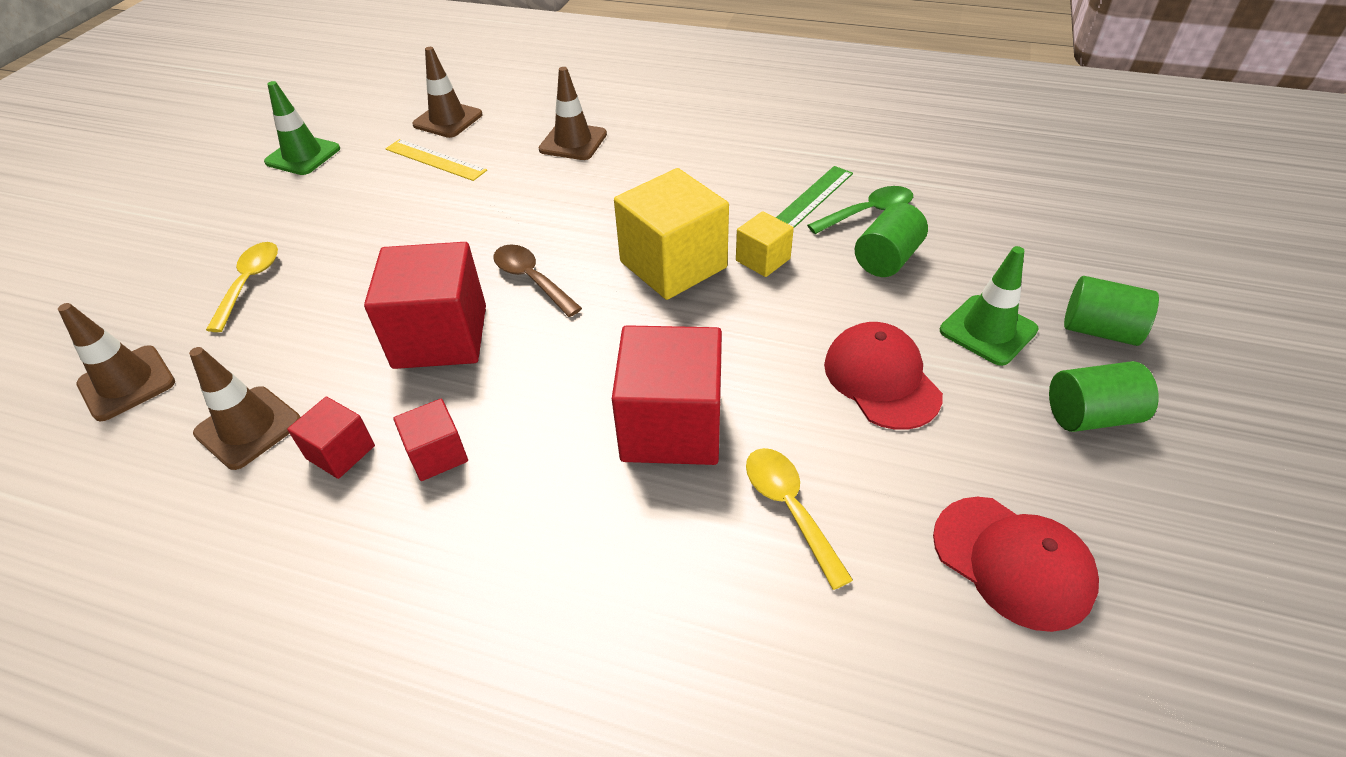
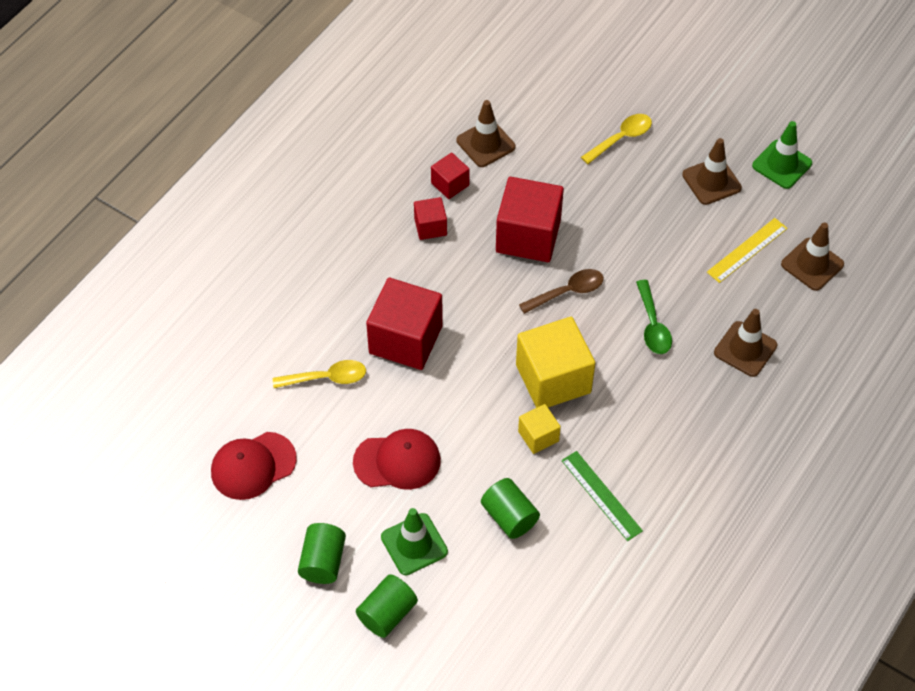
camera: 105 degrees right, 10 degrees up
(127, 383) = (545, 87): brown traffic cone -> brown traffic cone (711, 181)
(249, 283) = (621, 138): yellow spoon -> yellow spoon turned 60 degrees counterclockwise
(868, 212) = (570, 529): green spoon -> green spoon (653, 325)

